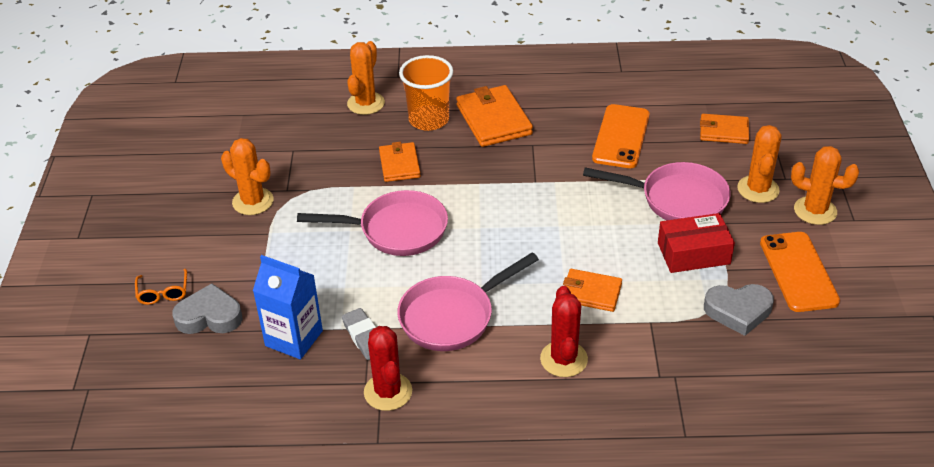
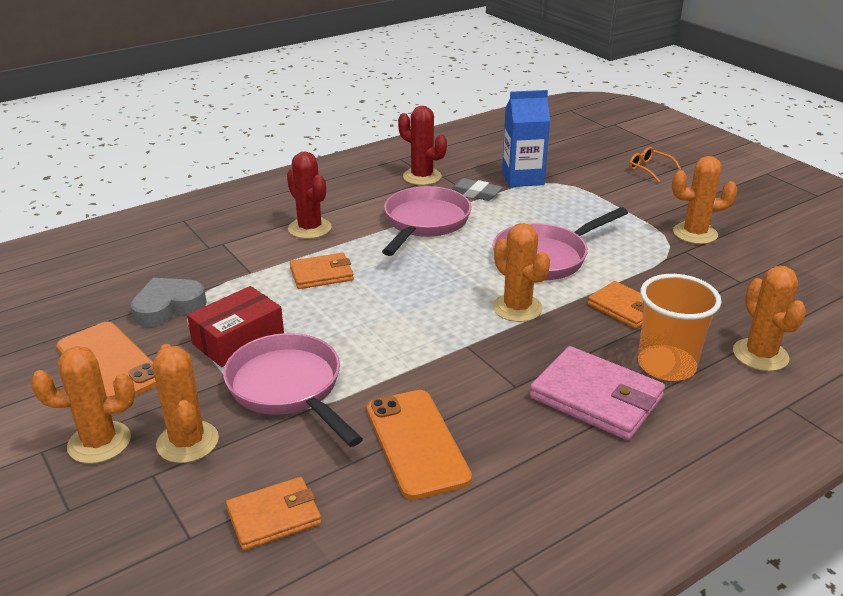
camera: 145 degrees right, 10 degrees down
(209, 316) = (597, 169): grey heart -> none
(471, 195) = (517, 308): none -> orange cactus
(494, 119) = (596, 398): orange wallet -> pink wallet
(677, 199) = (289, 388): pink pan -> pink pan turned 75 degrees clockwise

